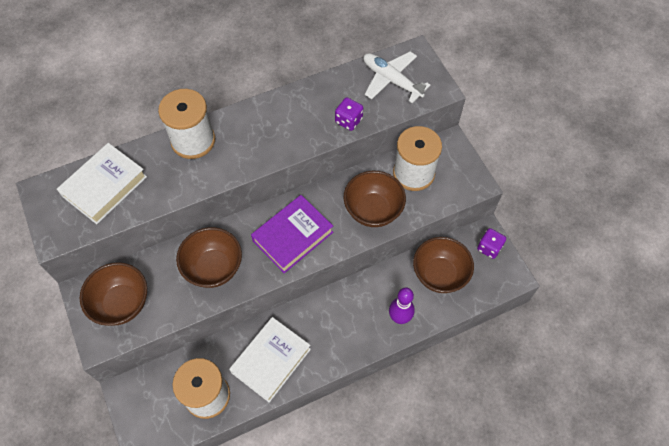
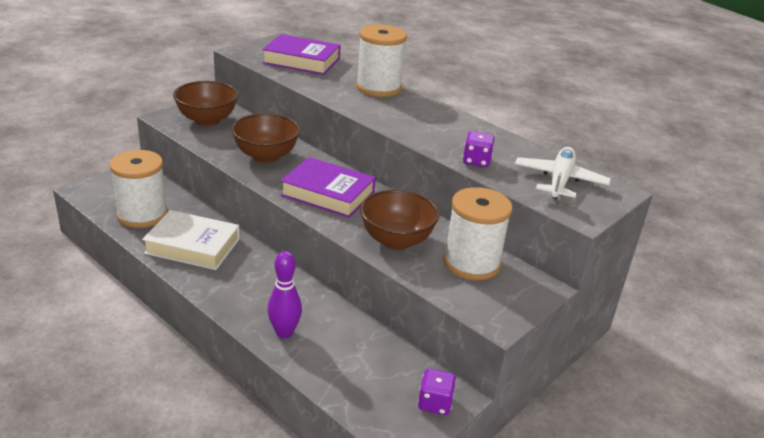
camera: 65 degrees right, 30 degrees down
(104, 186) = (301, 60): white book -> purple book
(439, 274) = (364, 359): brown bowl -> none

